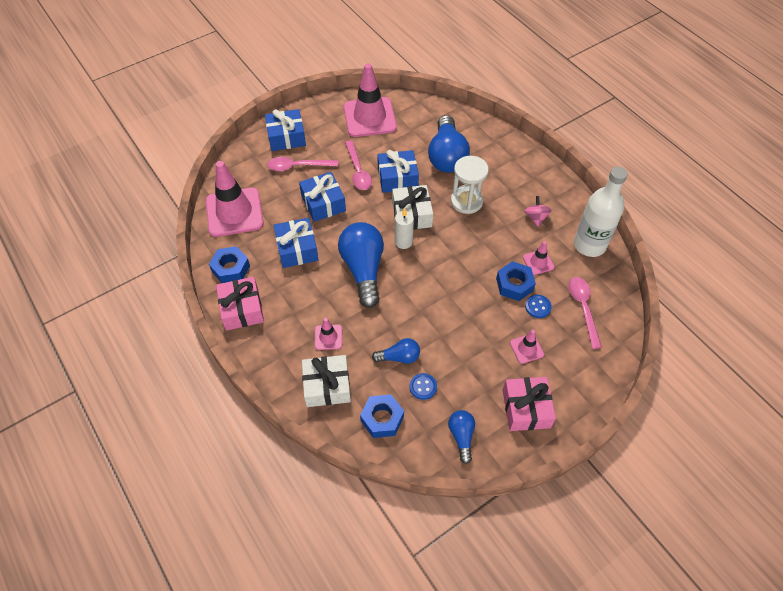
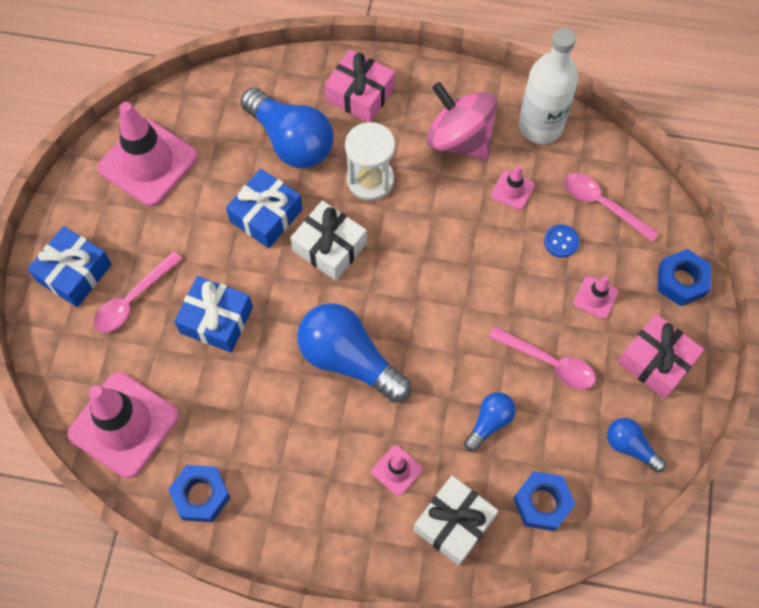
camera: 45 degrees left, 10 degrees up
(242, 309) = (270, 529): pink gift -> pink gift (360, 94)
(297, 249) = (249, 402): blue gift -> none
(358, 171) = (211, 244): pink spoon -> pink spoon (548, 362)
(403, 242) = (356, 288): white candle -> none
(423, 387) = (544, 431): blue button -> none
(514, 284) = (515, 237): blue nut -> blue nut (681, 281)
(535, 217) = (459, 139): pink spinning top -> pink spinning top, size x2.14

